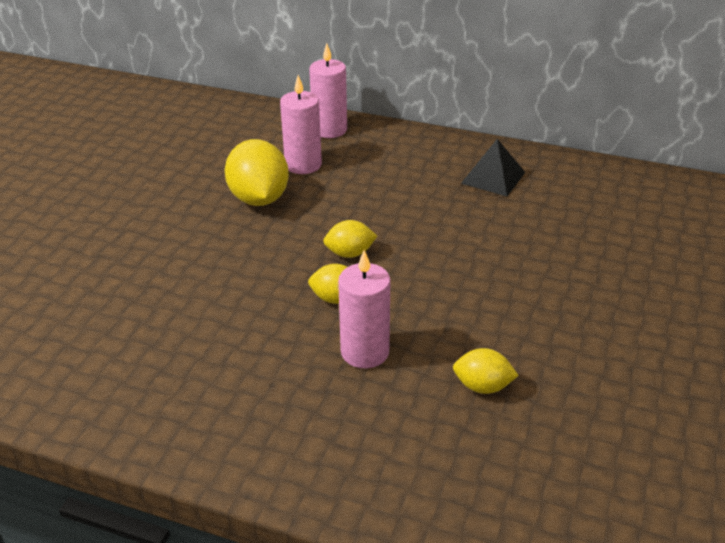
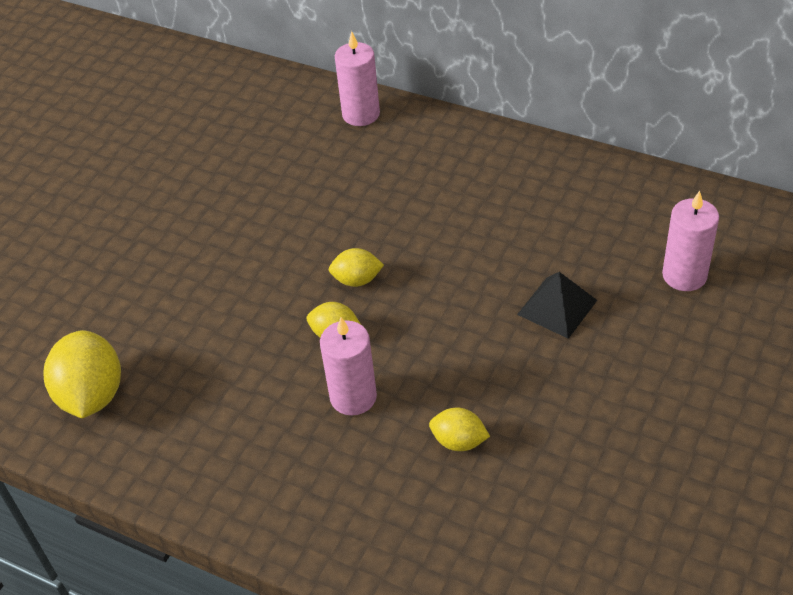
camera: 10 degrees right, 10 degrees up
(259, 199) = (274, 206): yellow lemon -> yellow lemon (92, 395)
(303, 165) = (326, 162): pink candle -> pink candle (684, 275)
(493, 177) = (525, 187): black pyramid -> black pyramid (557, 307)

